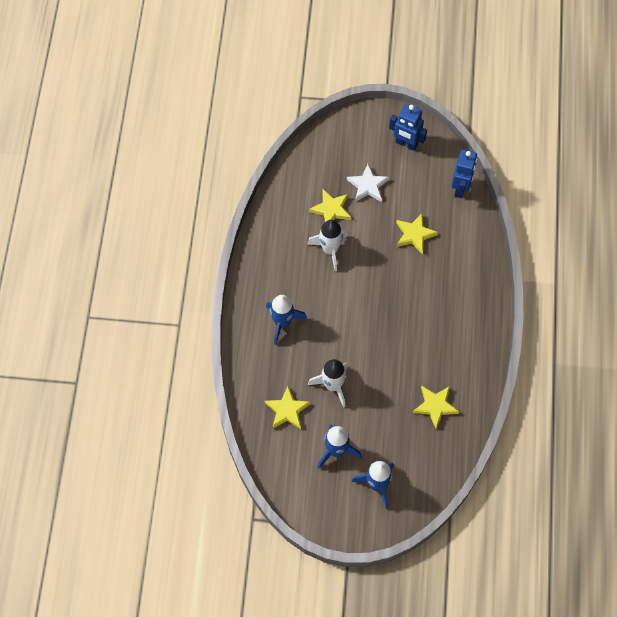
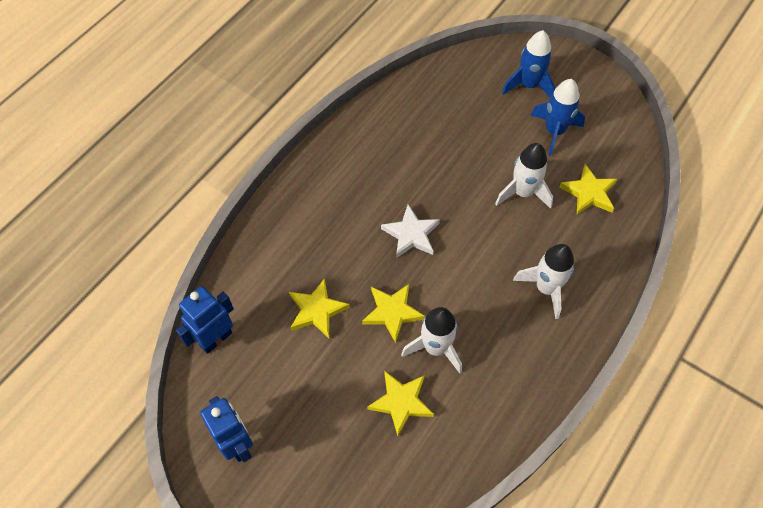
camera: 150 degrees left, 5 degrees down
(282, 323) = (546, 288): blue rocket -> white rocket
(368, 186) = (331, 410): white star -> white star (411, 234)
(435, 406) = (423, 122): yellow star -> yellow star (392, 312)

